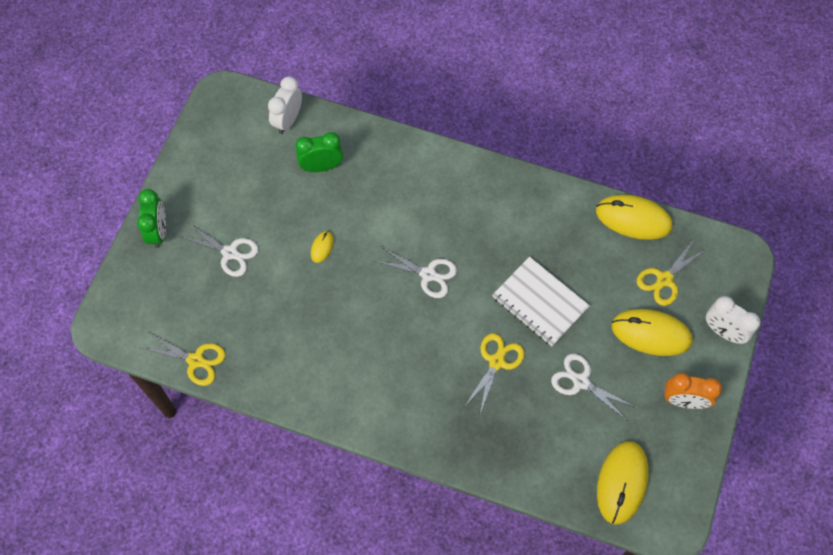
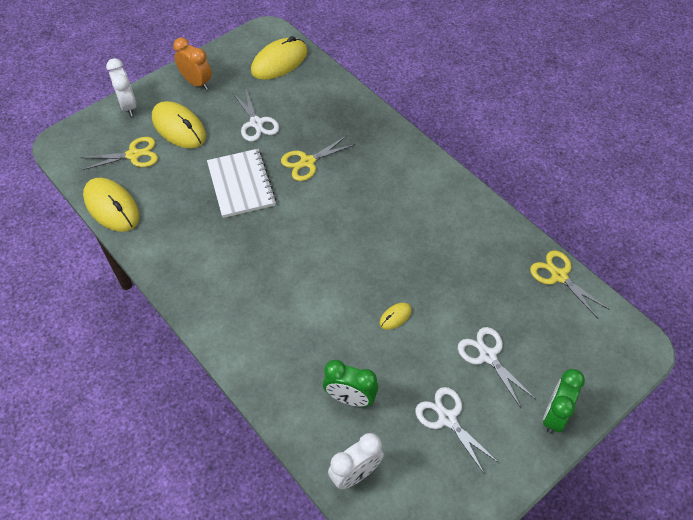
camera: 150 degrees left, 10 degrees down
(428, 274) = (315, 247): white scissors -> white scissors (447, 418)

